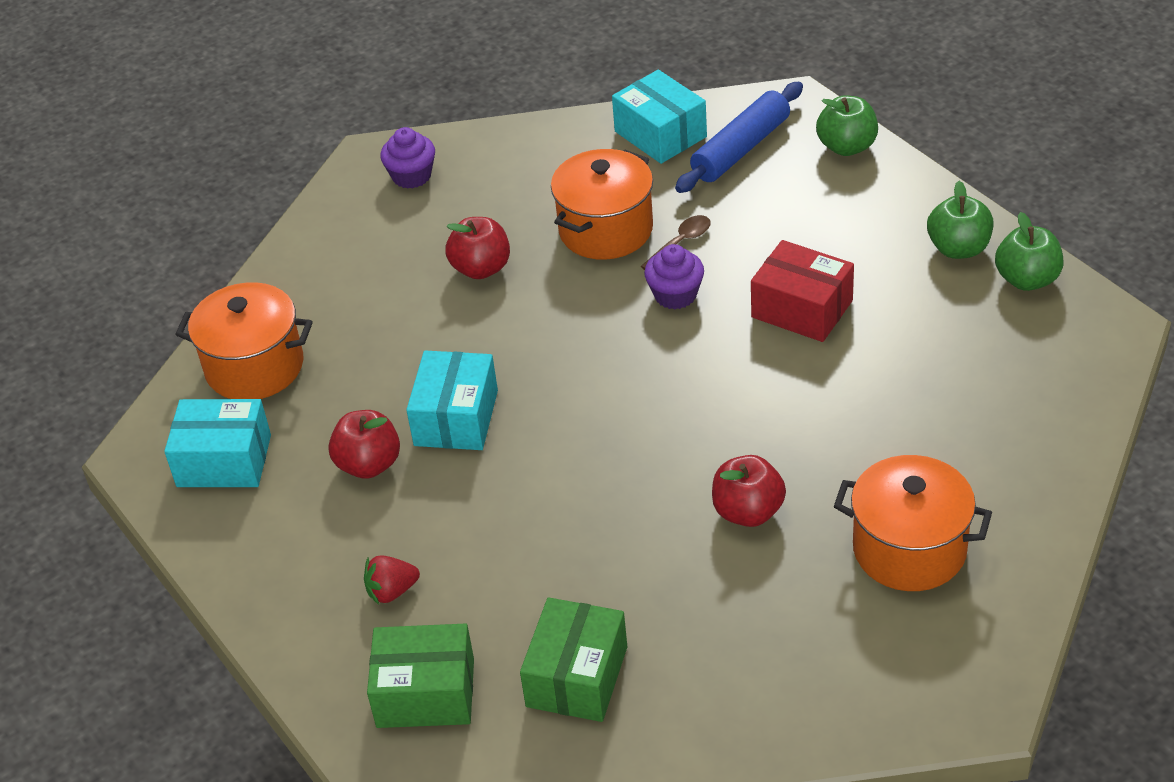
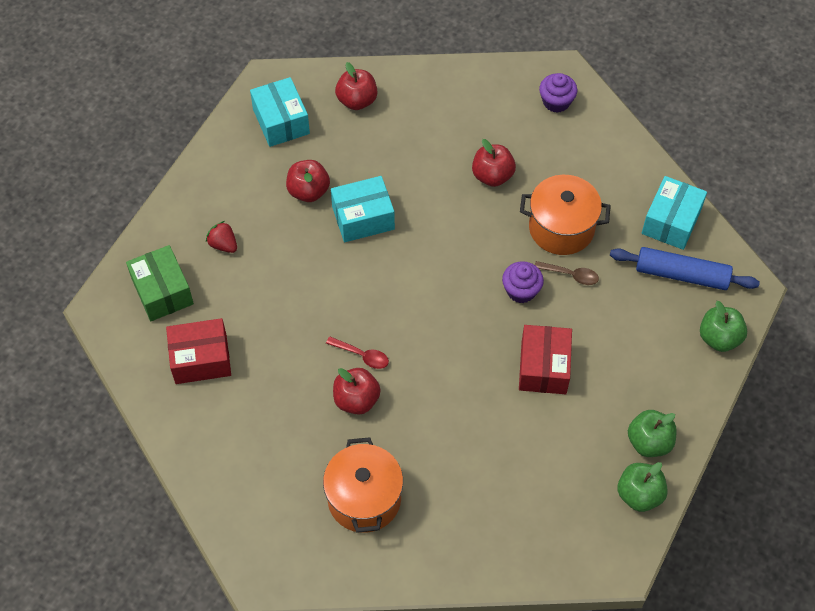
camera: 60 degrees right, 15 degrees up
(254, 367) = (357, 100): orange pot -> red apple
(577, 676) = (201, 359): green box -> red box
(680, 485) = (362, 355): none -> red spoon

